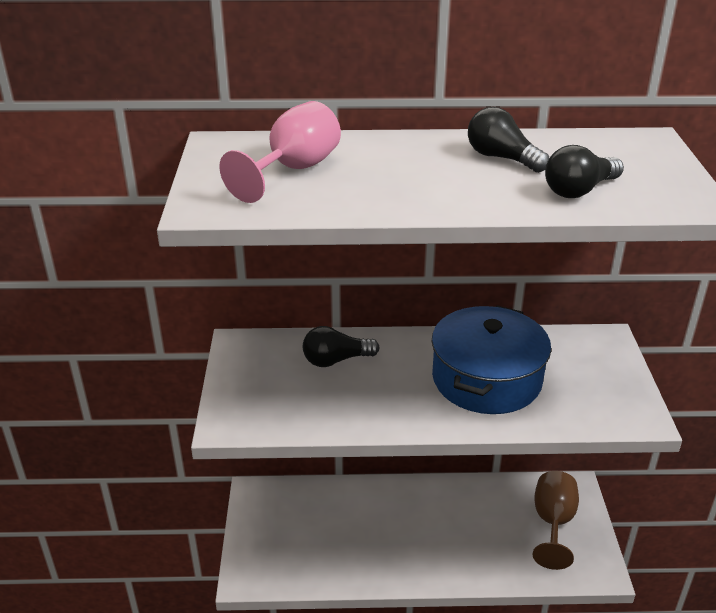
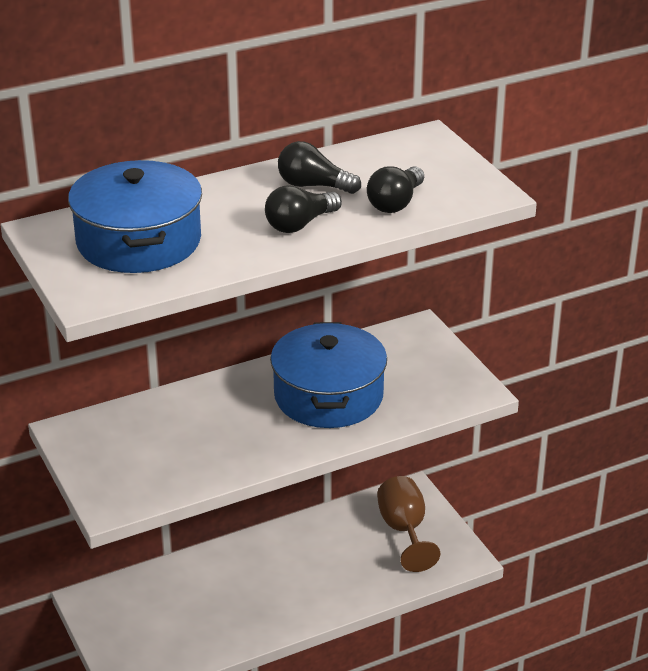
camera: 25 degrees left, 0 degrees up
(293, 170) = (139, 241): pink goblet -> blue pot
(336, 360) = (176, 419): black light bulb -> black light bulb (300, 224)

